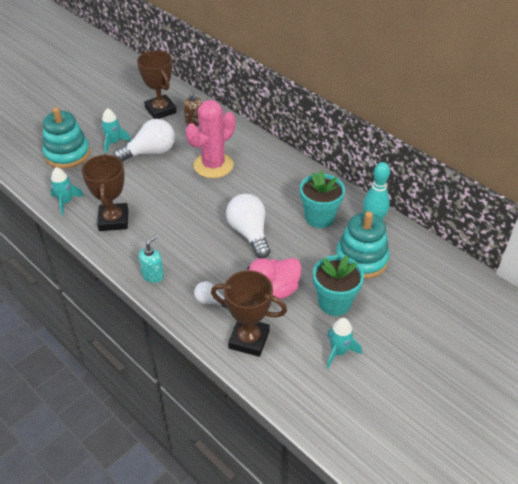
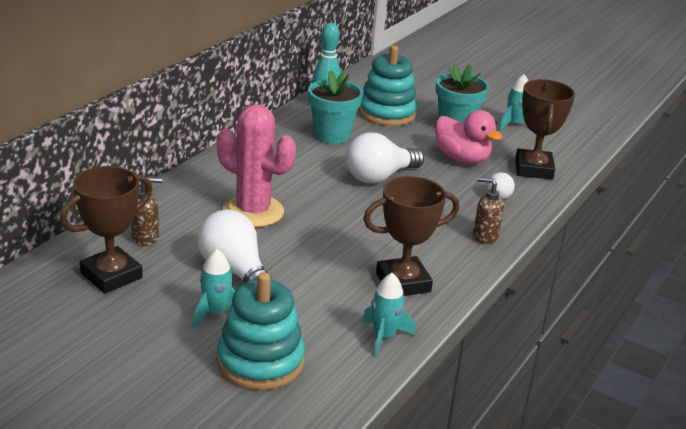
camera: 105 degrees left, 15 degrees down
(153, 275) = (484, 236): turquoise soap dispenser -> brown soap dispenser

